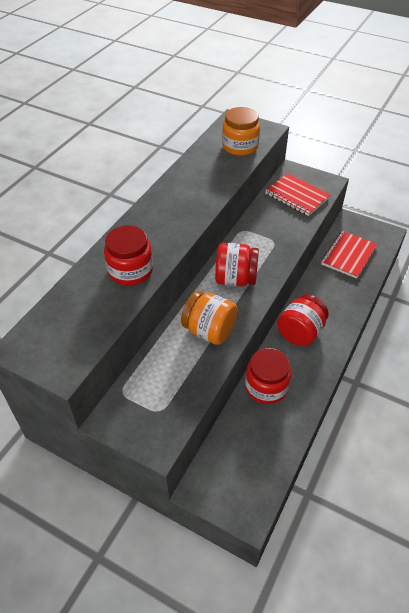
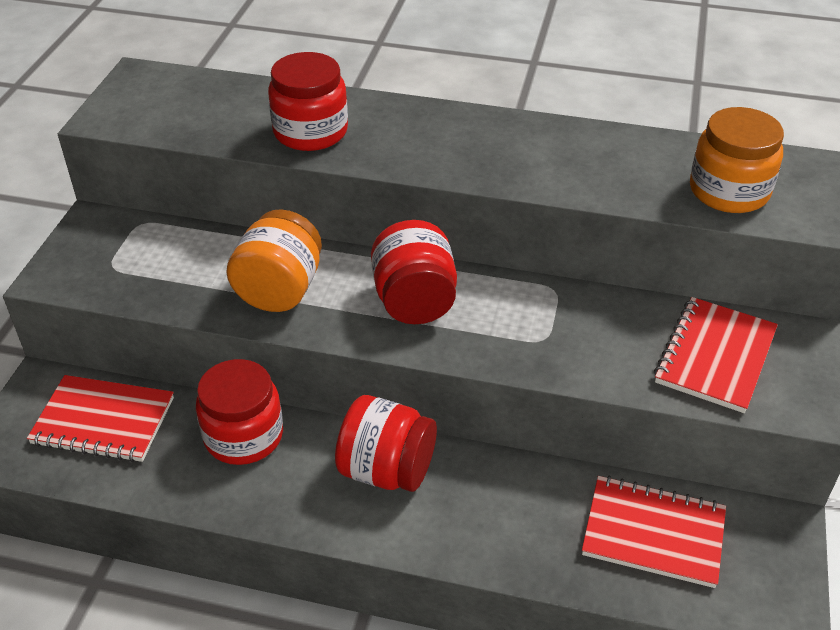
camera: 75 degrees right, 5 degrees down
(239, 454) = (103, 421): none -> red notebook

